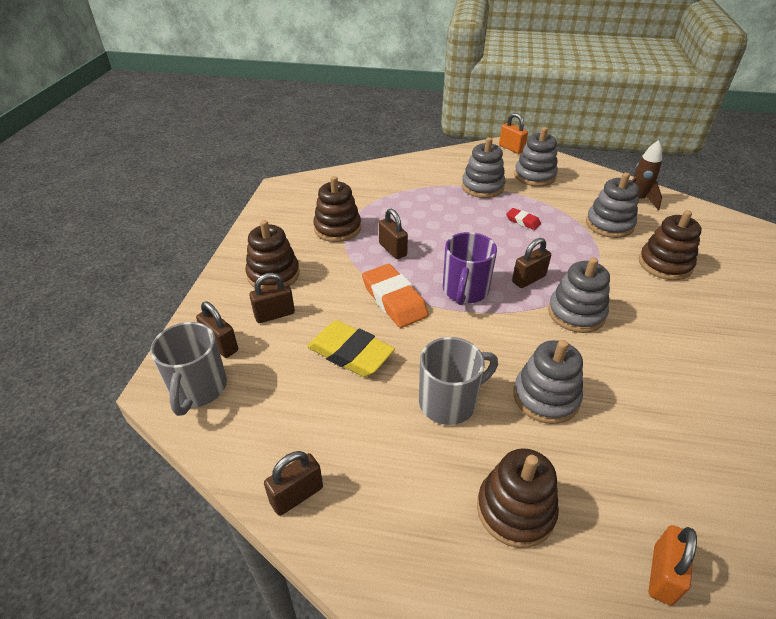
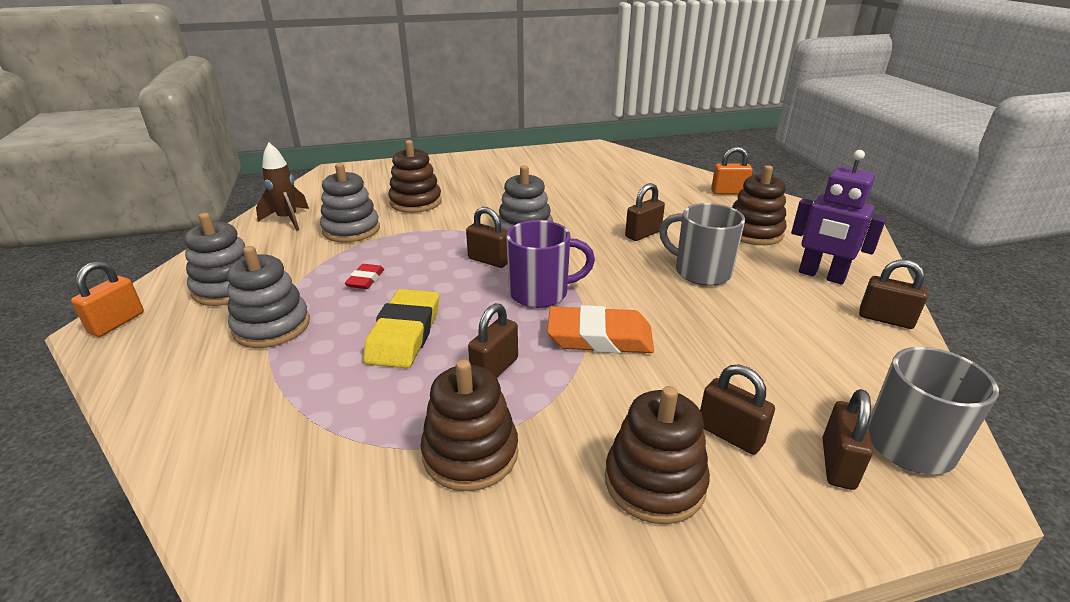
camera: 115 degrees left, 10 degrees down
(350, 353) = (714, 342): yellow eraser -> yellow eraser (404, 334)
(391, 504) = (821, 276): none -> purple robot
(394, 300) = (599, 337): orange eraser -> orange eraser turned 60 degrees clockwise
(545, 397) = (643, 234): grey stacking toy -> brown padlock

